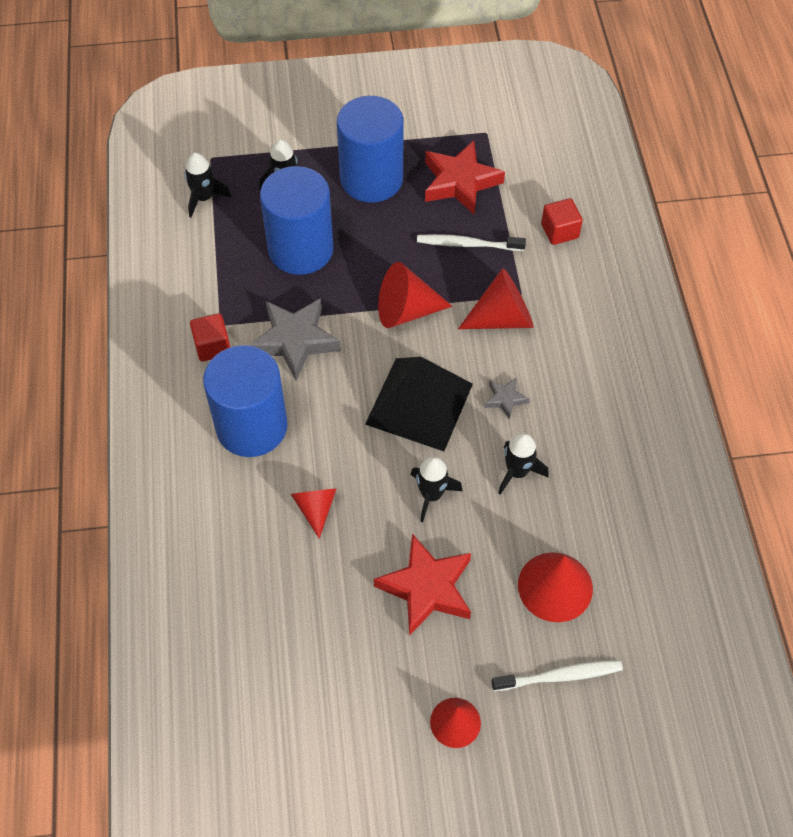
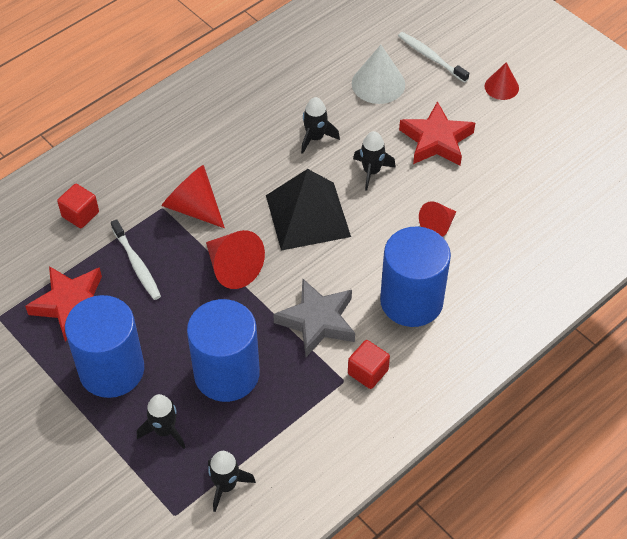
camera: 125 degrees left, 5 degrees down
(505, 399) = (263, 171): grey star -> none
(555, 586) = (378, 84): red cone -> white cone

